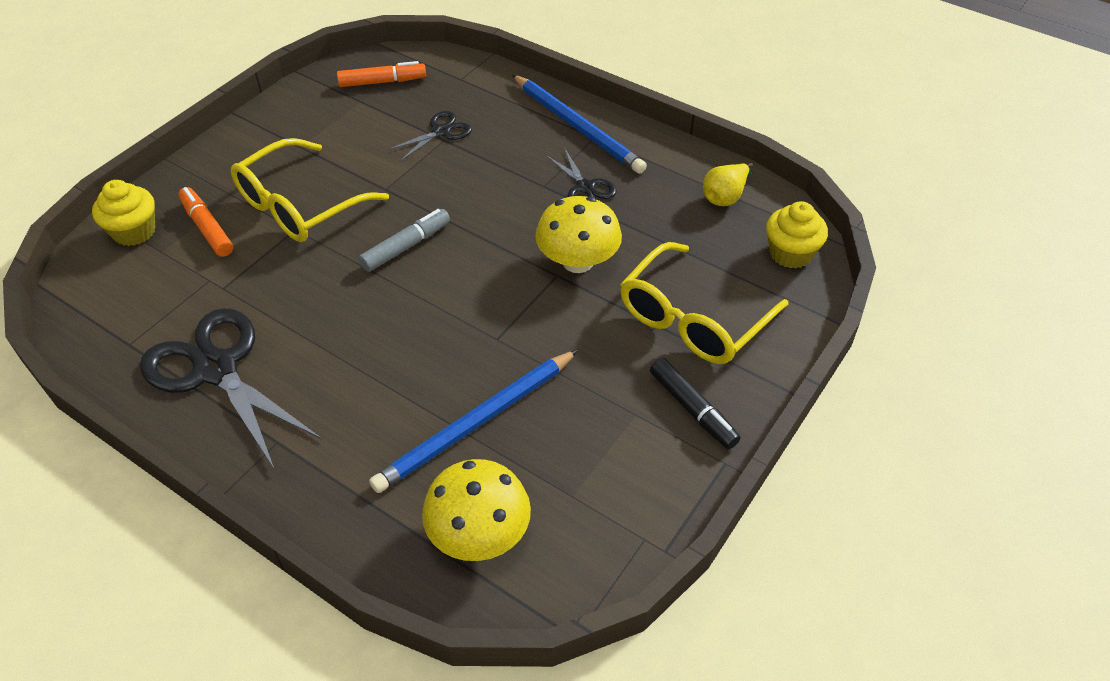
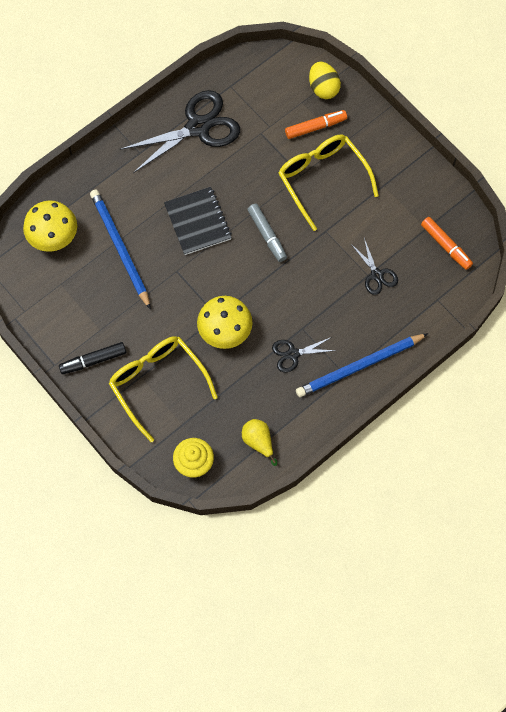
camera: 105 degrees right, 20 degrees up
(134, 231) = (323, 88): yellow cupcake -> yellow egg
(382, 82) = (446, 246): orange marker -> orange marker turned 45 degrees counterclockwise
(401, 331) = (198, 222): none -> black notebook

